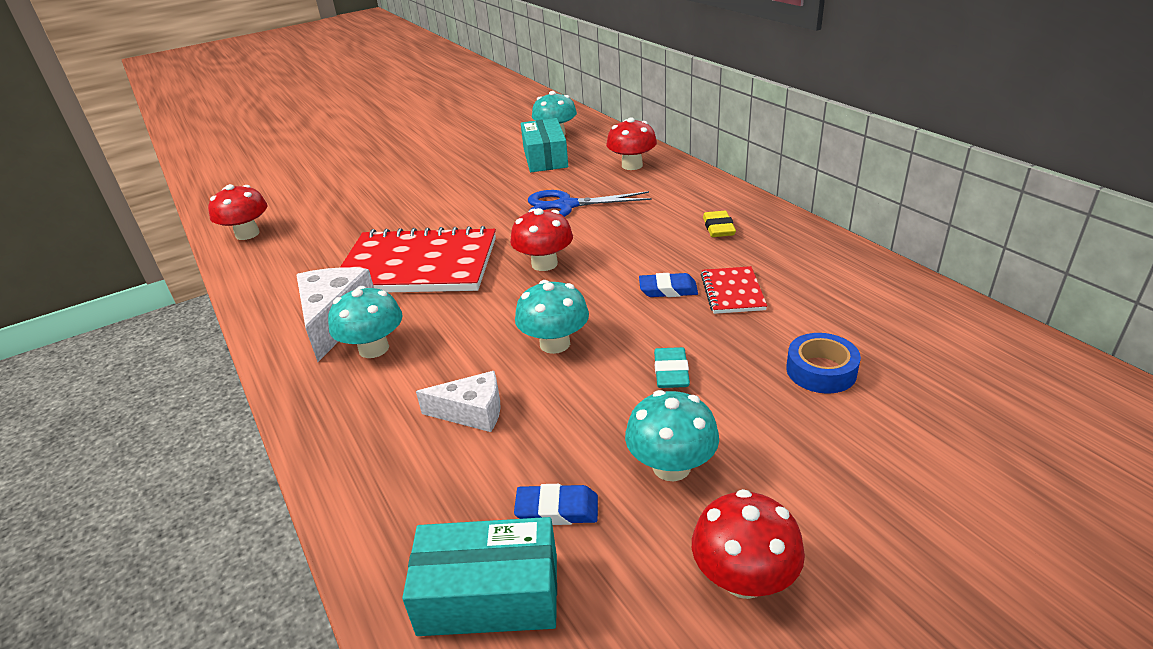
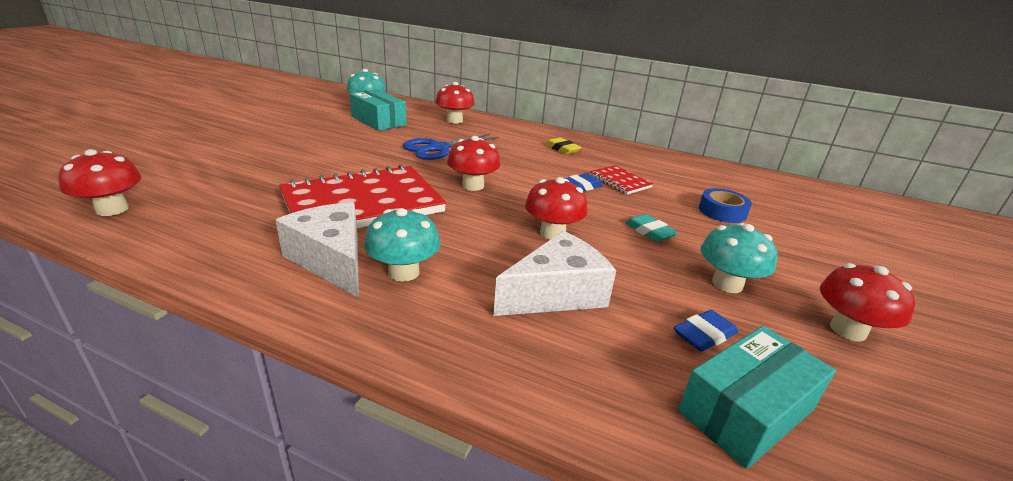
camera: 40 degrees left, 5 degrees down
(472, 412) = (556, 293): white cheese -> white cheese, size x1.56
(555, 344) = (552, 233): turquoise mushroom -> red mushroom

